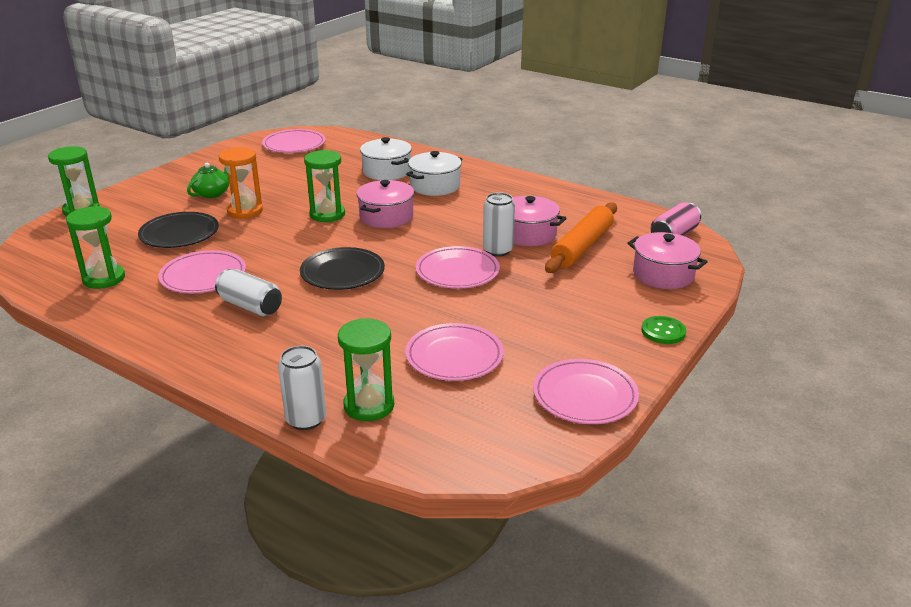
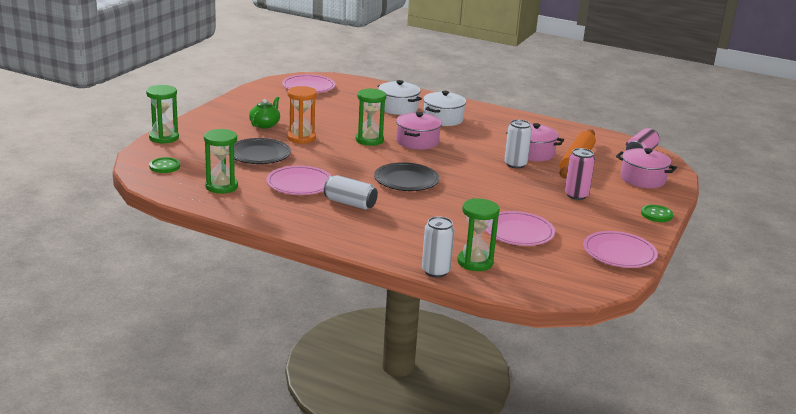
camera: 10 degrees left, 5 degrees down
(55, 249) = (164, 166): none -> green button
(457, 271) = (492, 179): pink plate -> none
(560, 298) = (576, 195): none -> pink can

